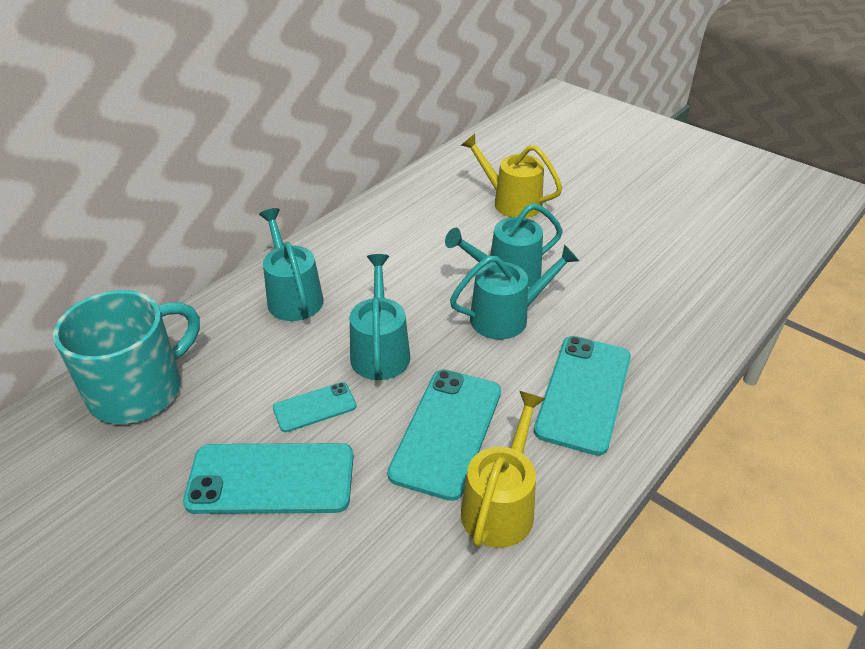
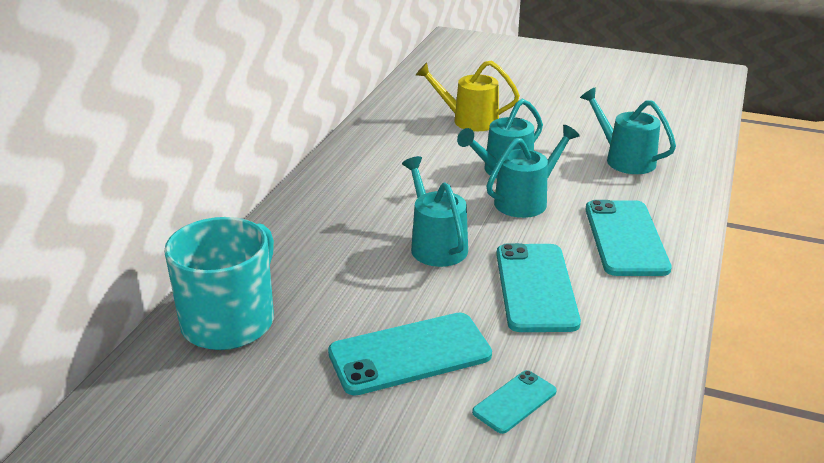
camera: 20 degrees left, 10 degrees down
(293, 297) = (324, 223): turquoise watering can -> turquoise watering can (625, 159)
(314, 407) = (408, 296): turquoise phone -> turquoise phone (514, 402)
(501, 505) = (615, 325): yellow watering can -> none

